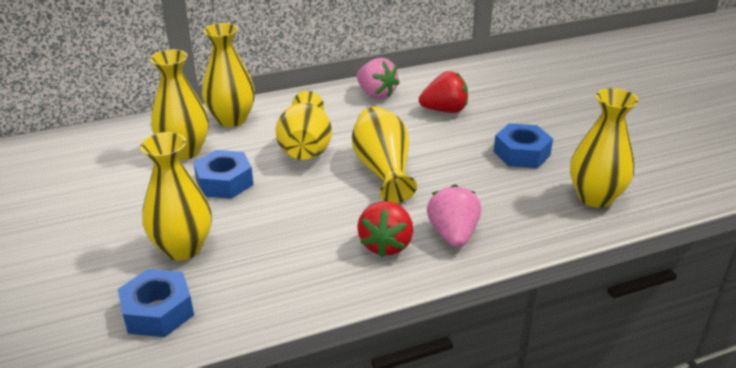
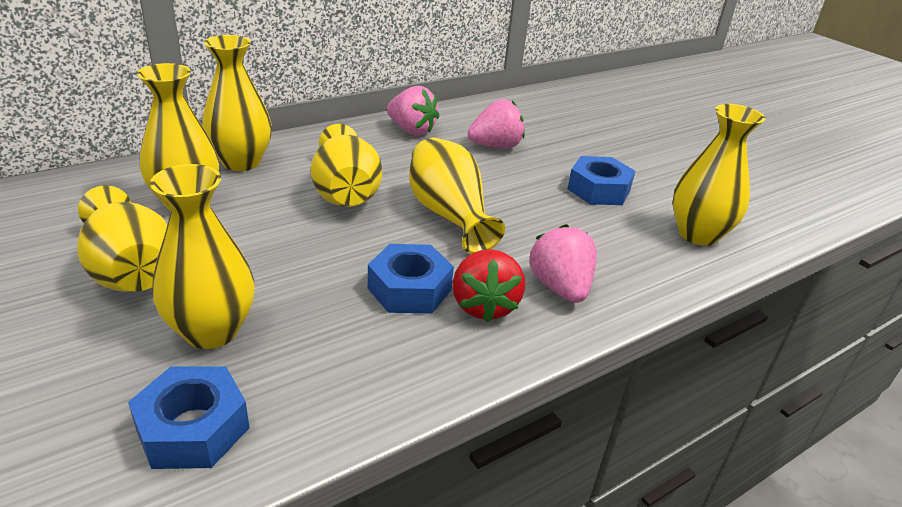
camera: 15 degrees left, 0 degrees up
(137, 201) = (130, 270): none -> yellow vase
(224, 182) = (250, 239): blue nut -> blue nut (409, 289)
(444, 110) = (495, 146): red strawberry -> pink strawberry

